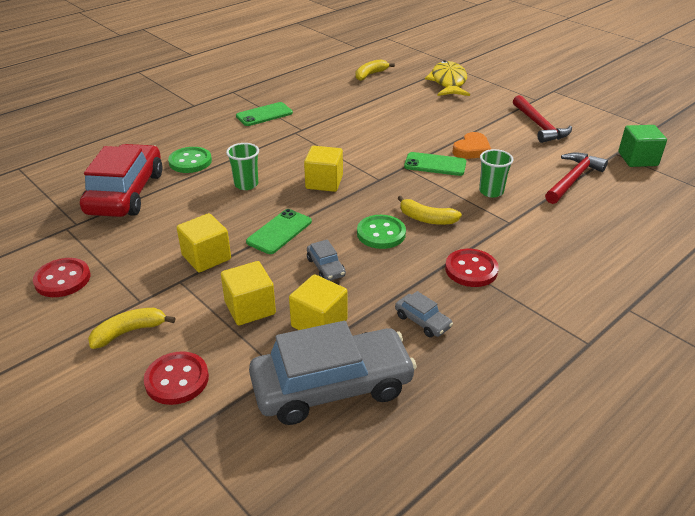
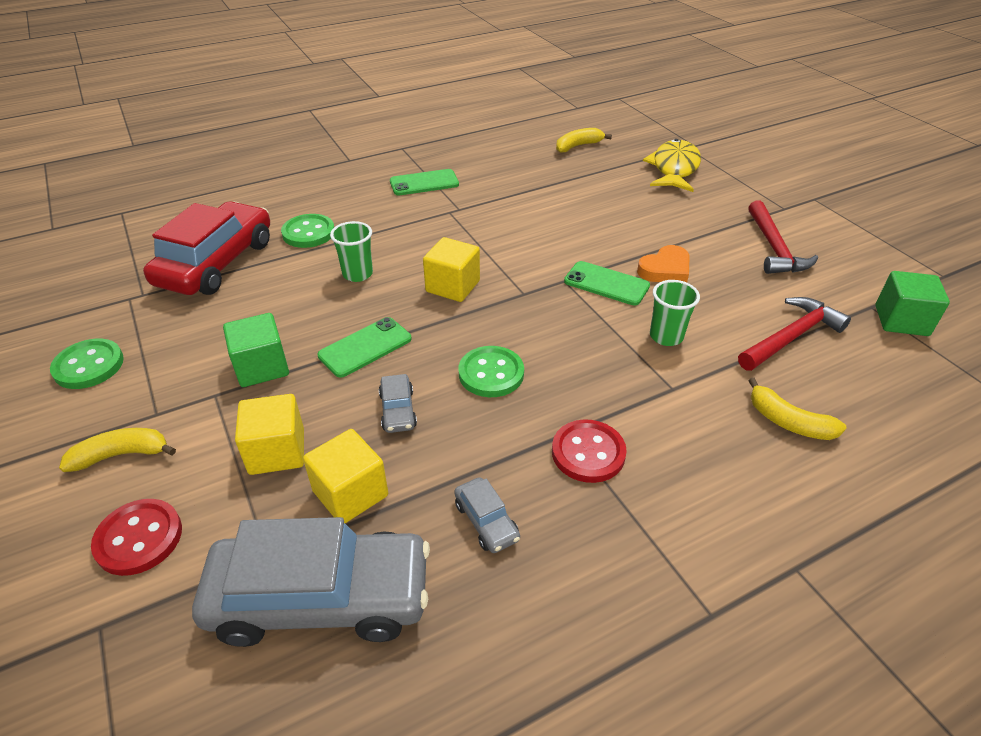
camera: 15 degrees right, 5 degrees up
(62, 279) = (89, 366): red button -> green button
(206, 257) = (262, 367): yellow cube -> green cube
(426, 219) = (560, 362): yellow banana -> yellow banana (788, 422)

